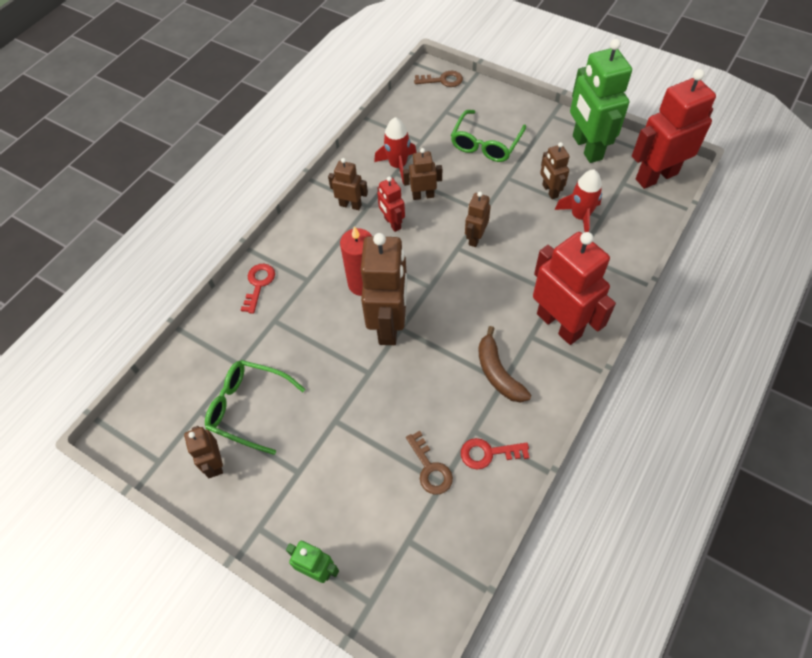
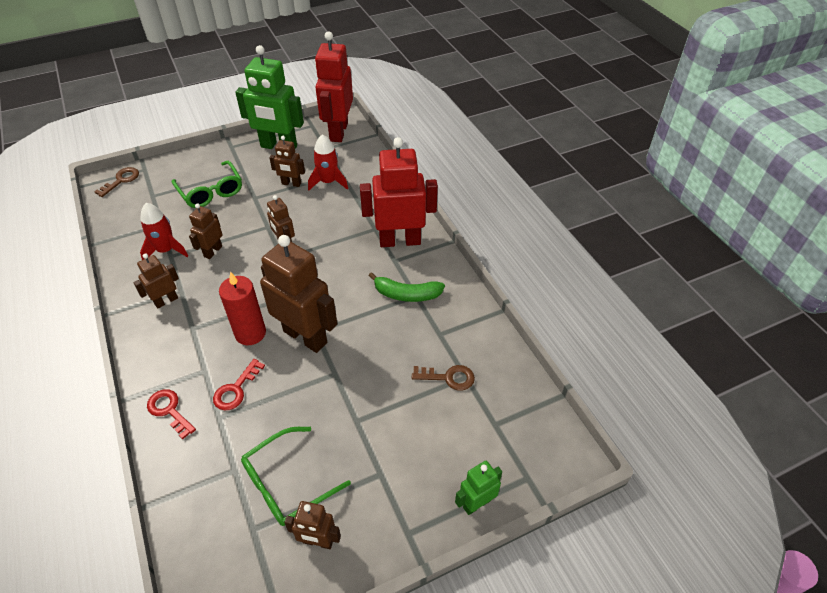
camera: 60 degrees left, 10 degrees down
(392, 223) = (215, 284): red robot -> none
(488, 453) = (463, 335): red key -> red key (236, 389)
(498, 373) = (406, 294): brown banana -> green banana

